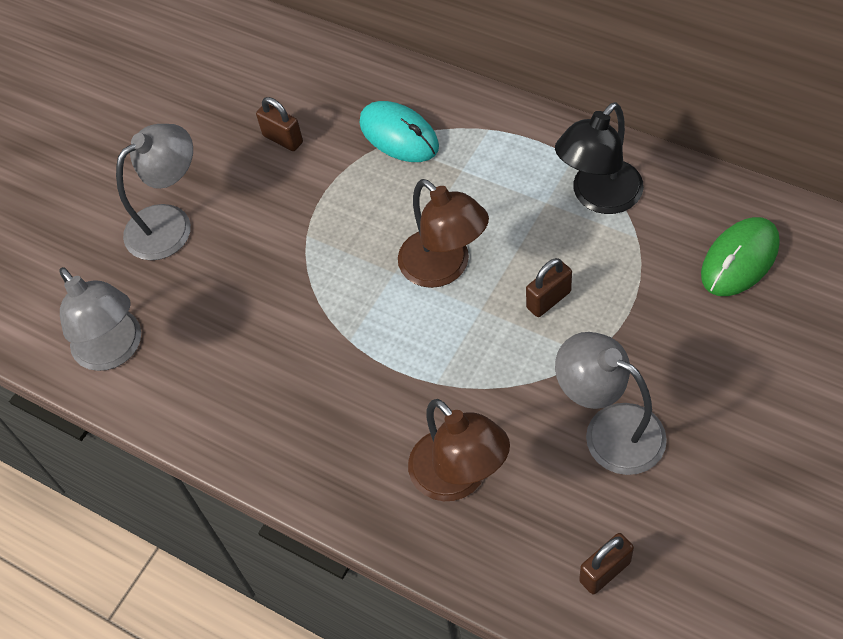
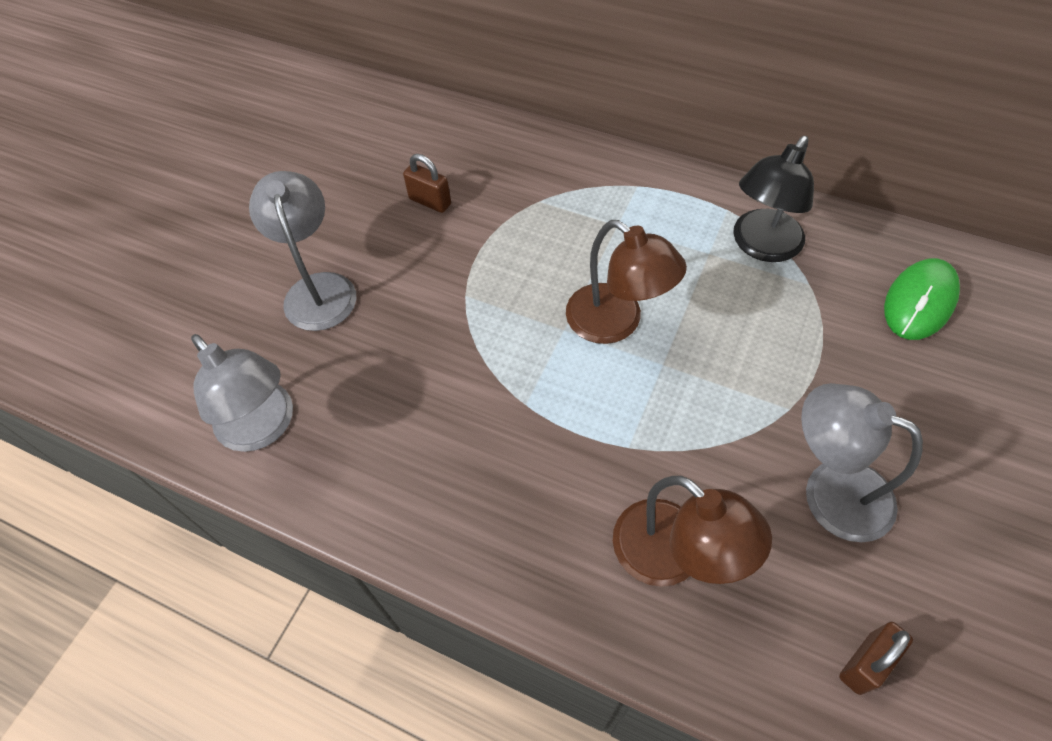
camera: 10 degrees left, 0 degrees up
(170, 223) = (318, 289): grey lamp -> grey lamp turned 60 degrees counterclockwise
(399, 135) = (548, 194): turquoise mouse -> none
(548, 300) = (732, 351): brown padlock -> none

